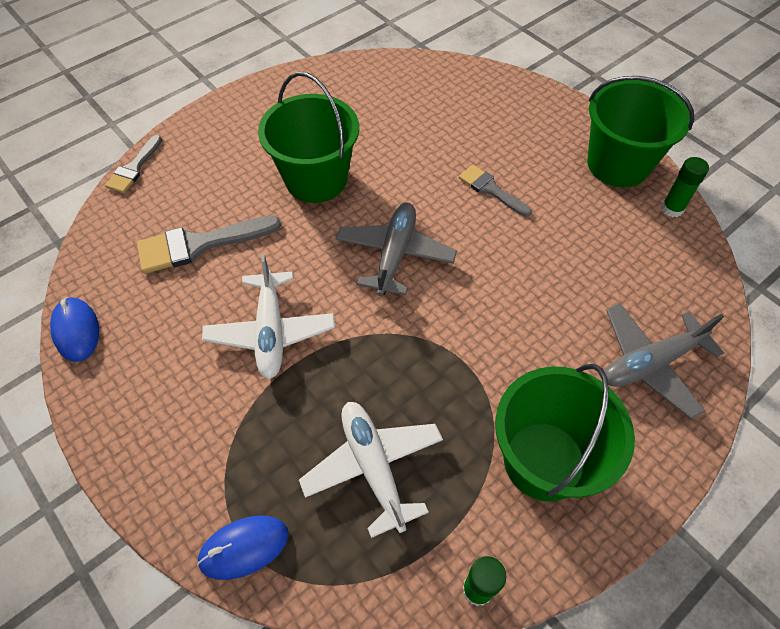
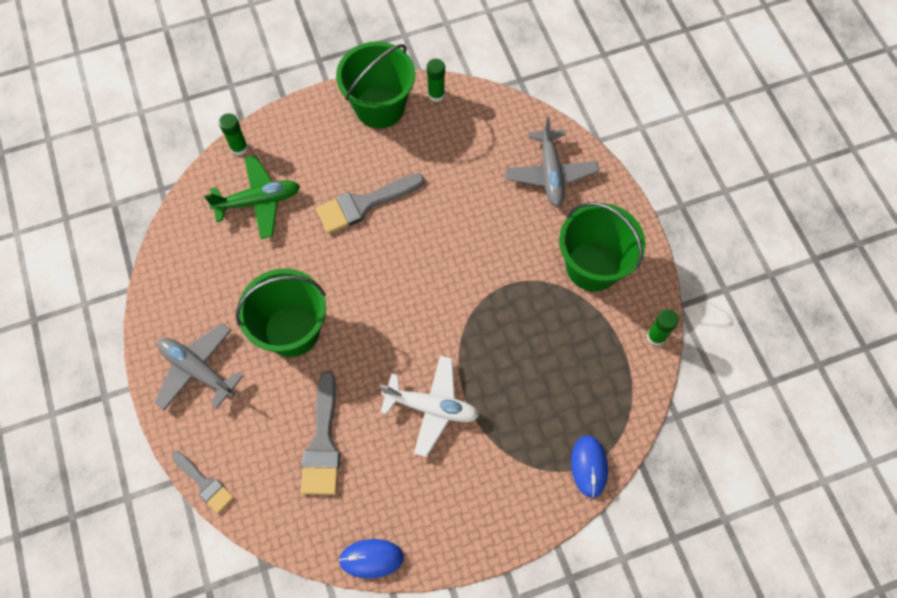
camera: 70 degrees left, 10 degrees up
(373, 467) = (562, 369): white plane -> none
(395, 254) = (397, 296): grey plane -> grey plane (198, 370)
(445, 108) = (258, 201): none -> green plane
(490, 189) = (364, 204): grey brush -> grey brush, size x1.62
(494, 76) = (239, 148): none -> green glue stick

